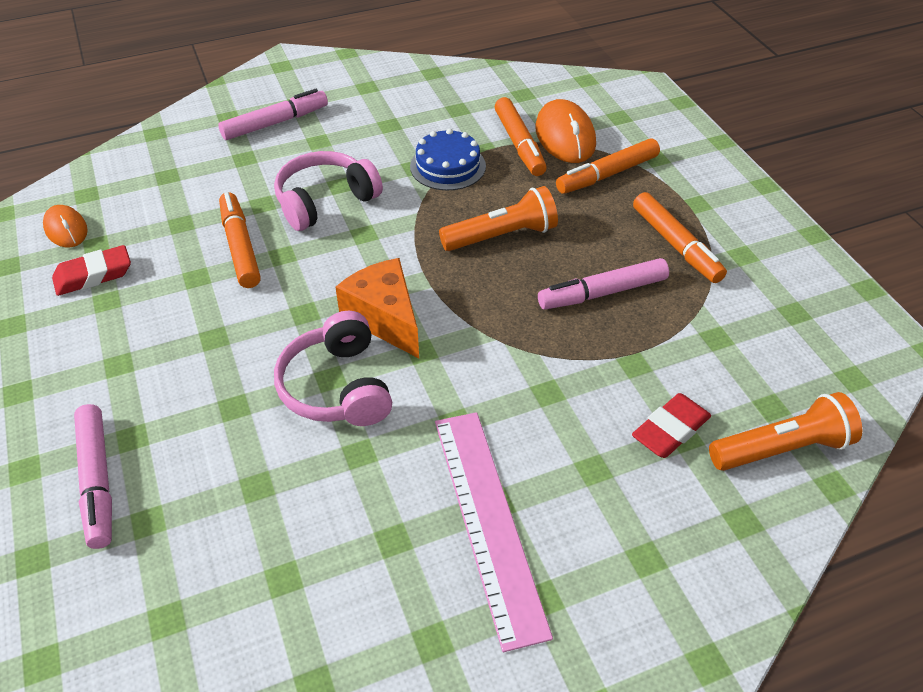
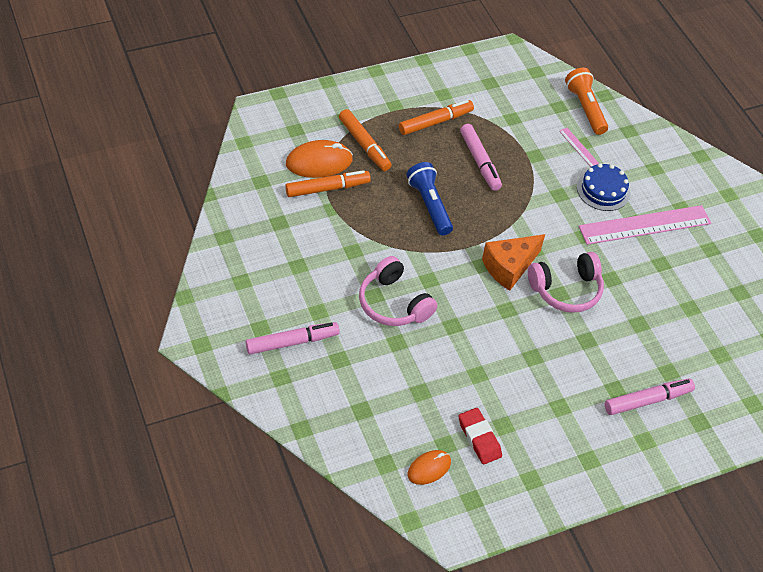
camera: 95 degrees left, 5 degrees up
(240, 247) = (445, 351): orange marker -> none
(275, 123) = (292, 342): pink marker -> pink marker turned 105 degrees clockwise
(448, 166) = (353, 231): blue cake -> blue cake (603, 190)
(502, 236) = (429, 205): orange flashlight -> blue flashlight
(670, 430) = (579, 147): red eraser -> pink ruler

